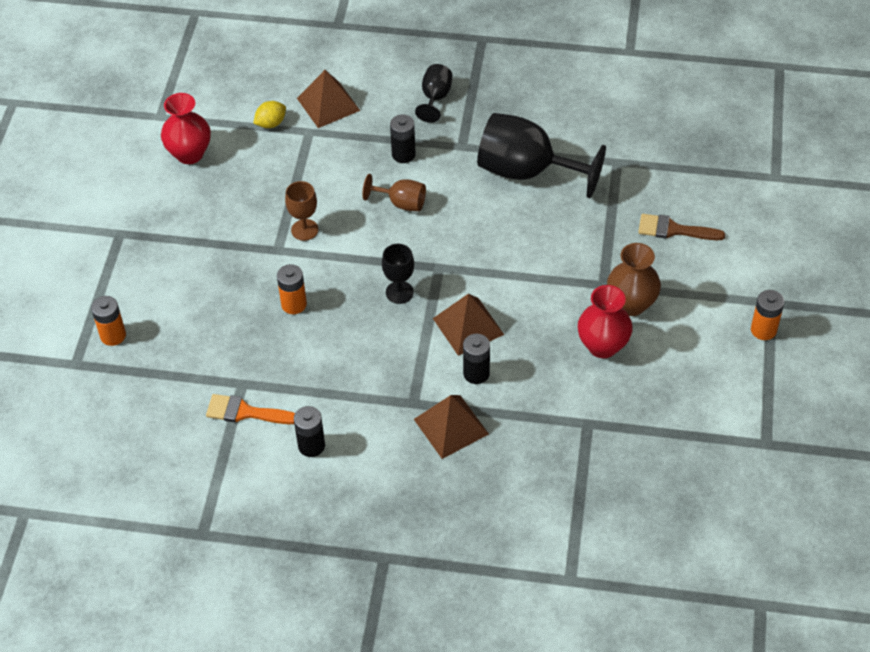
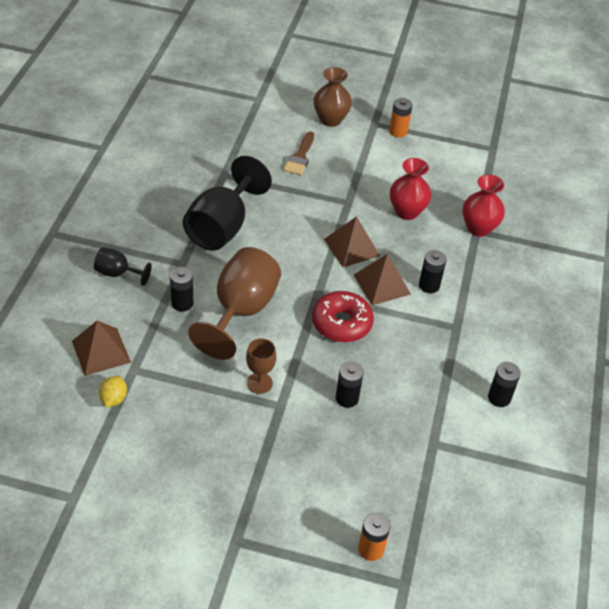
camera: 90 degrees left, 5 degrees down
(189, 154) = (137, 472): red vase -> red vase (478, 228)
(245, 412) = (464, 442): orange brush -> none
(271, 123) = (113, 399): yellow lemon -> yellow lemon turned 45 degrees clockwise
(294, 304) = (347, 398): orange battery -> black battery
(399, 292) = (341, 323): black goblet -> red donut
(401, 203) = (240, 311): brown goblet -> brown goblet, size x2.02
(451, 426) = (479, 307): brown pyramid -> brown pyramid (352, 247)
(631, 304) = (368, 191): brown vase -> brown vase (330, 120)

